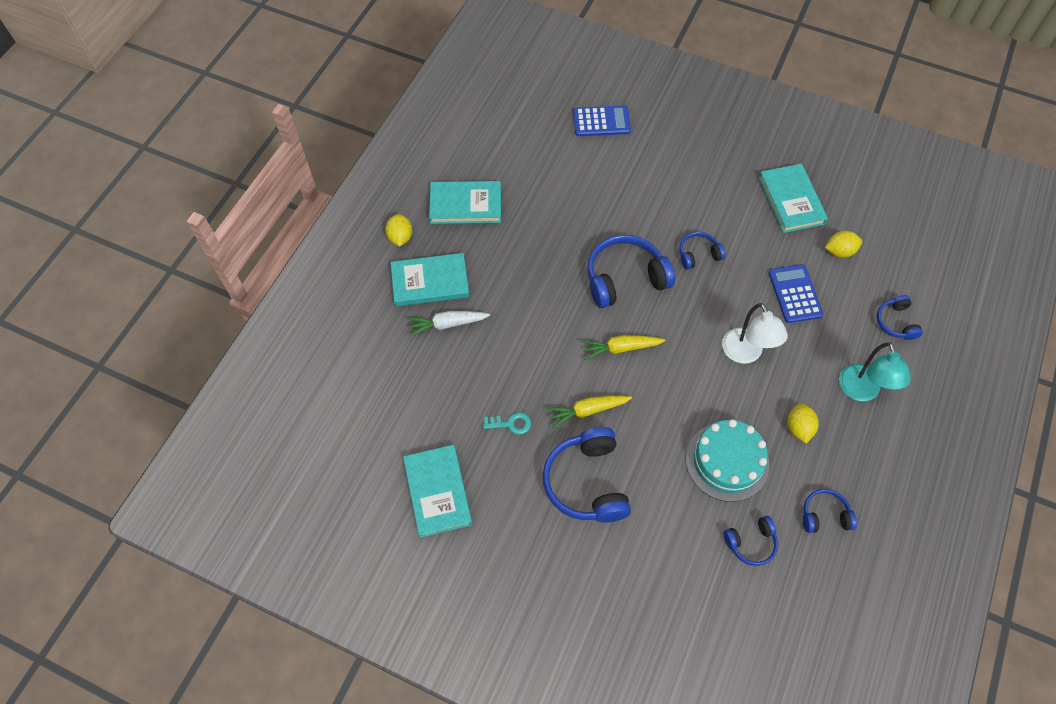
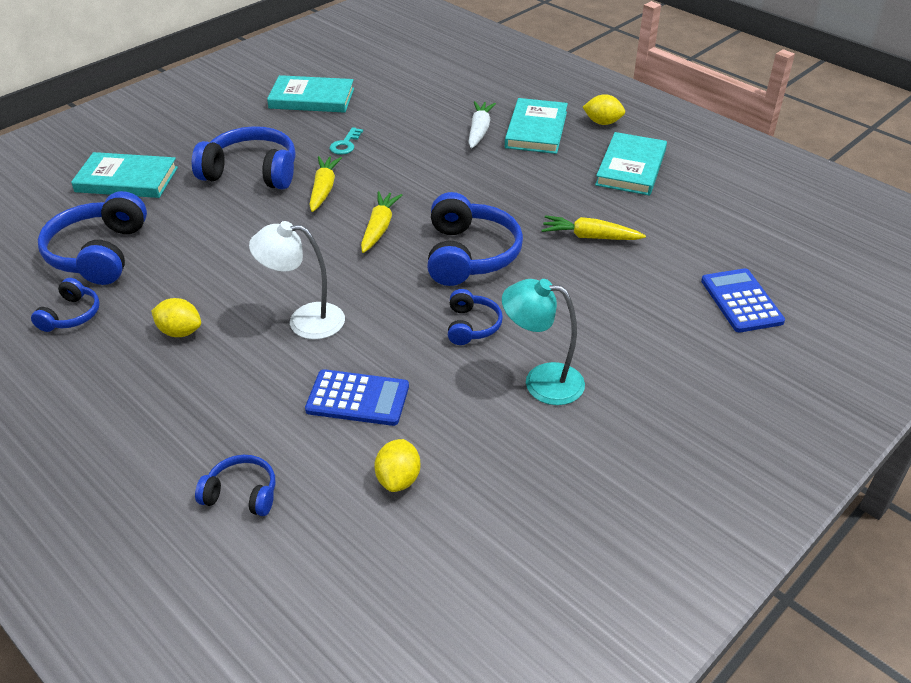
camera: 110 degrees right, 20 degrees down
(569, 212) = (590, 237): none -> yellow carrot
(601, 121) = (741, 301): blue calculator -> blue calculator turned 150 degrees clockwise
(727, 461) = (192, 264): turquoise cake -> none
(751, 543) = (99, 253): blue headphones -> blue headphones, size x1.88
(791, 200) = (520, 458): turquoise book -> turquoise book (127, 179)
(861, 391) = (176, 408): turquoise lamp -> turquoise lamp (541, 381)

